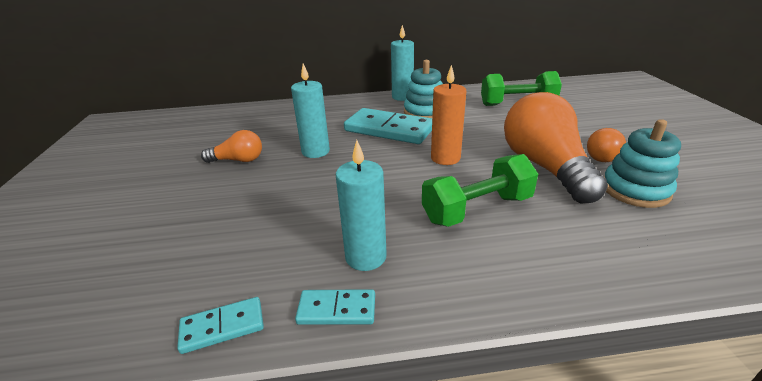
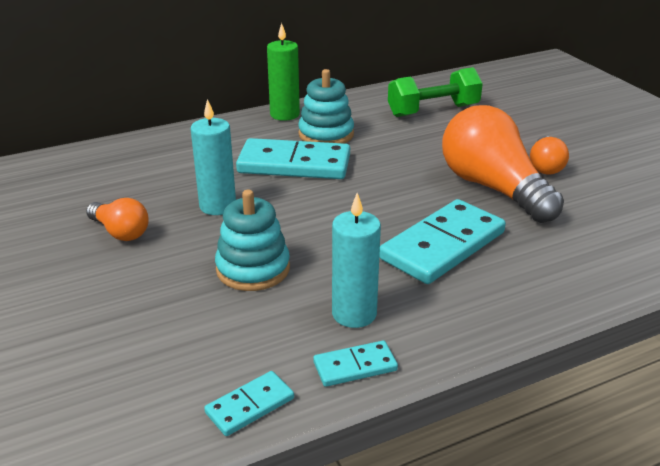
camera: 20 degrees left, 0 degrees up
(238, 160) = (120, 232): orange light bulb -> orange light bulb turned 60 degrees clockwise
(402, 97) = (284, 114): turquoise candle -> green candle
(445, 158) = (382, 192): orange candle -> none
(477, 209) = (443, 246): green dumbbell -> turquoise domino
(635, 190) = (586, 201): turquoise stacking toy -> turquoise stacking toy (253, 269)

